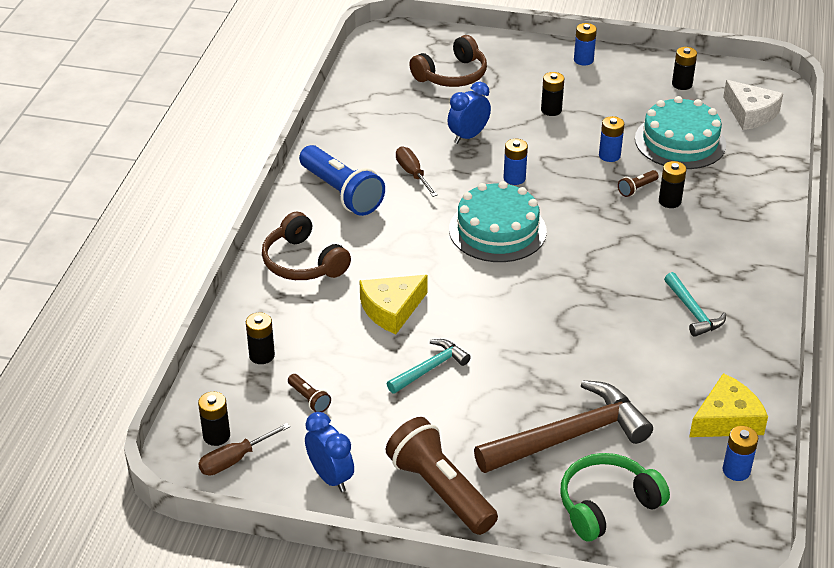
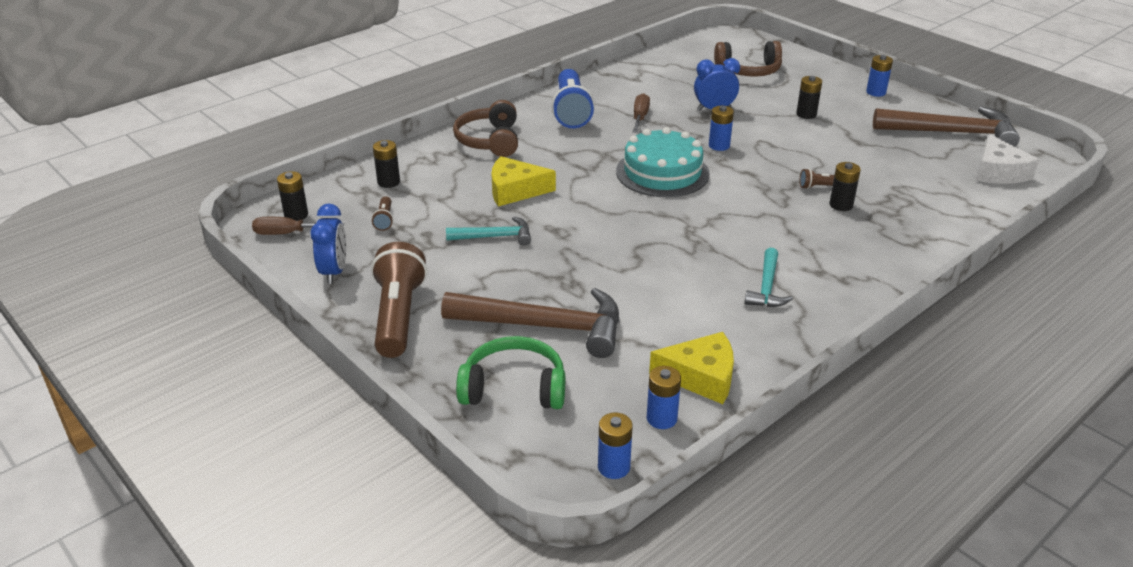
camera: 35 degrees right, 5 degrees down
(609, 155) = (822, 158): blue battery -> blue battery (613, 467)
(680, 142) = (902, 169): turquoise cake -> none
(682, 84) = (951, 133): black battery -> brown hammer

